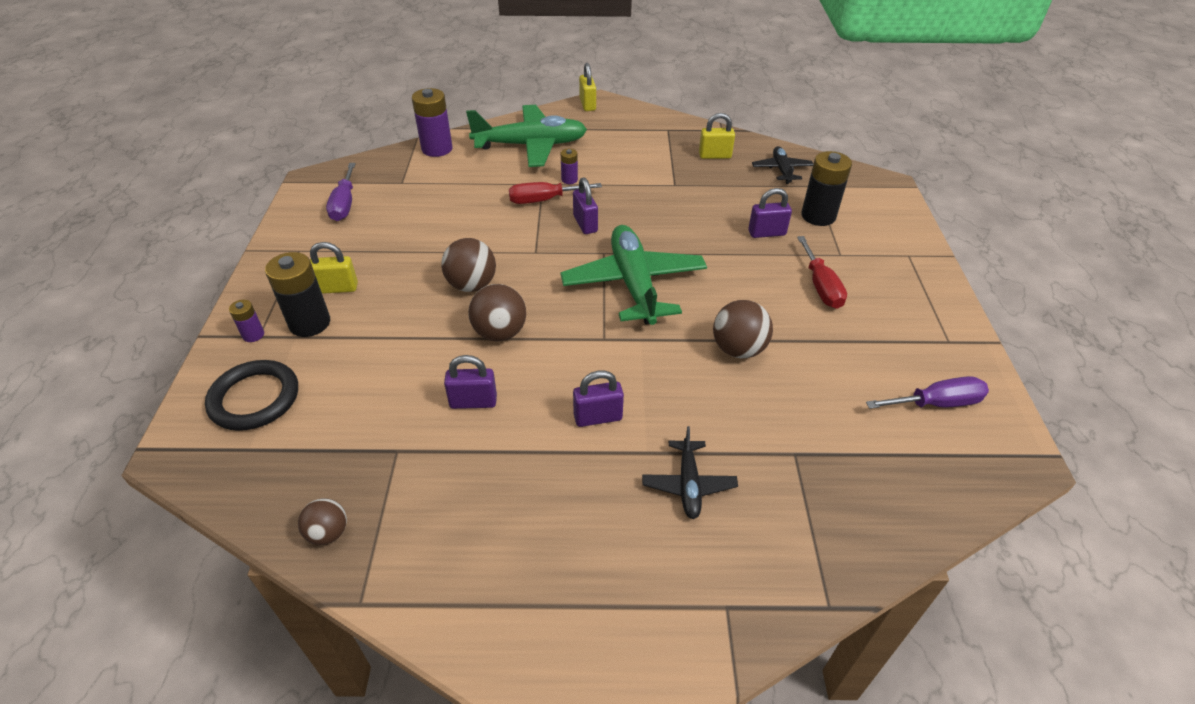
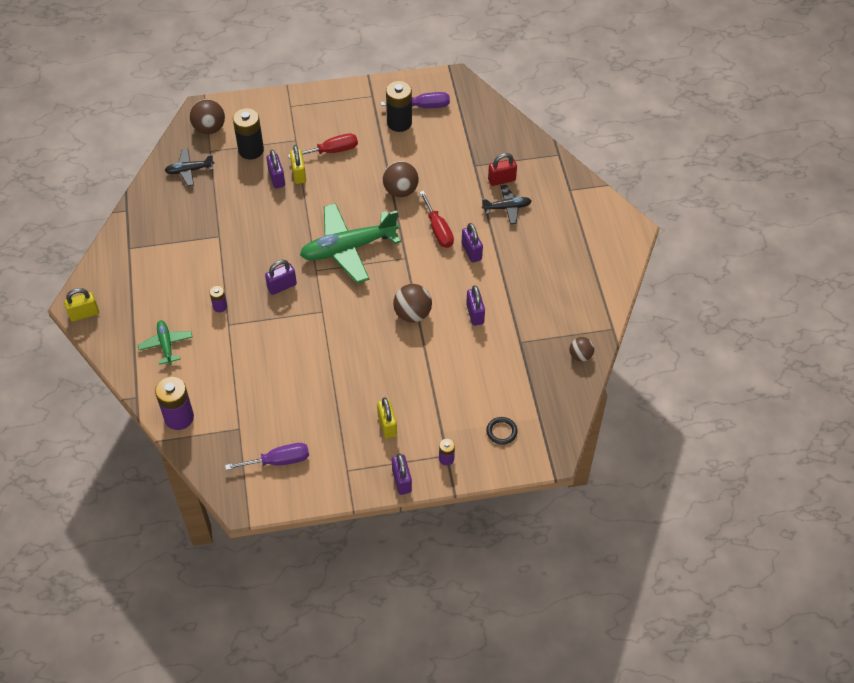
camera: 100 degrees left, 10 degrees up
(252, 291) = (402, 481): none -> purple padlock
(254, 398) = (501, 431): black ring -> black ring, size x0.53
(310, 323) = (427, 428): black battery -> black battery (399, 123)
(472, 285) = (367, 342): brown ball -> brown ball (209, 128)
(531, 145) = (166, 345): green plane -> green plane, size x0.50
(543, 200) = (253, 319): red screwdriver -> red screwdriver (438, 230)
(715, 156) = (171, 213): yellow padlock -> yellow padlock (299, 174)
(757, 489) = (501, 180): none -> red padlock
(936, 403) = (424, 106): purple screwdriver -> purple screwdriver turned 105 degrees clockwise

